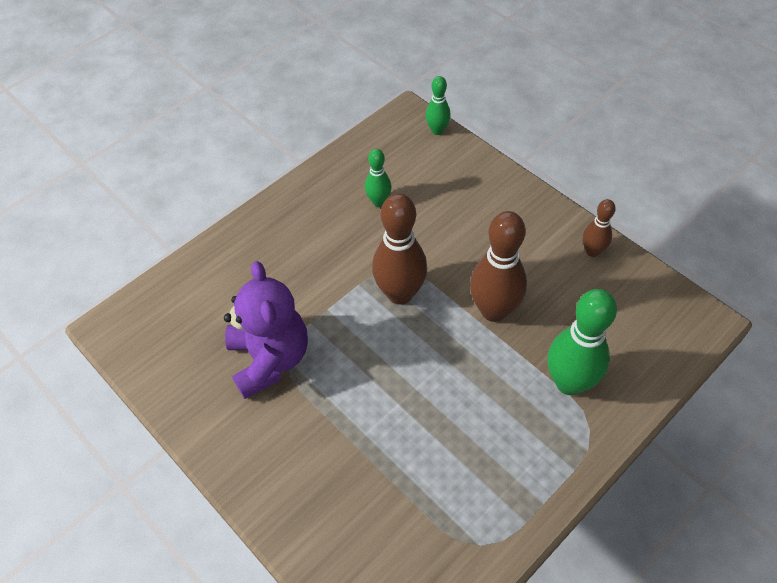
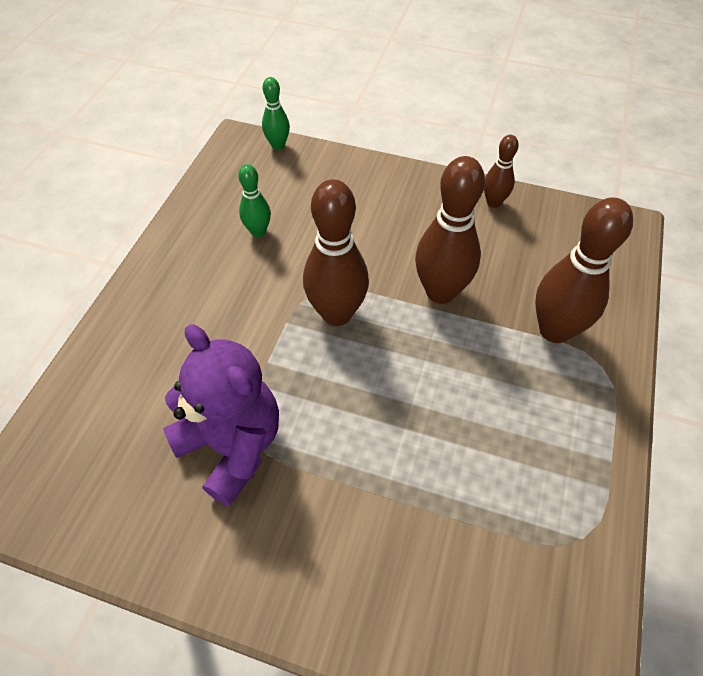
camera: 30 degrees left, 0 degrees up
(569, 382) = (554, 330): green bowling pin -> brown bowling pin

